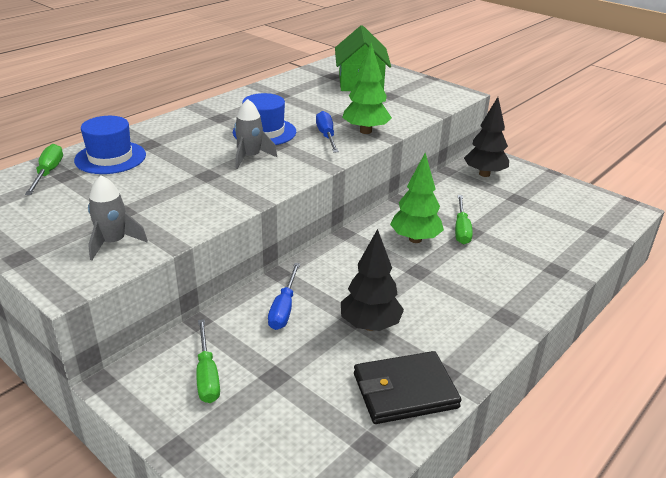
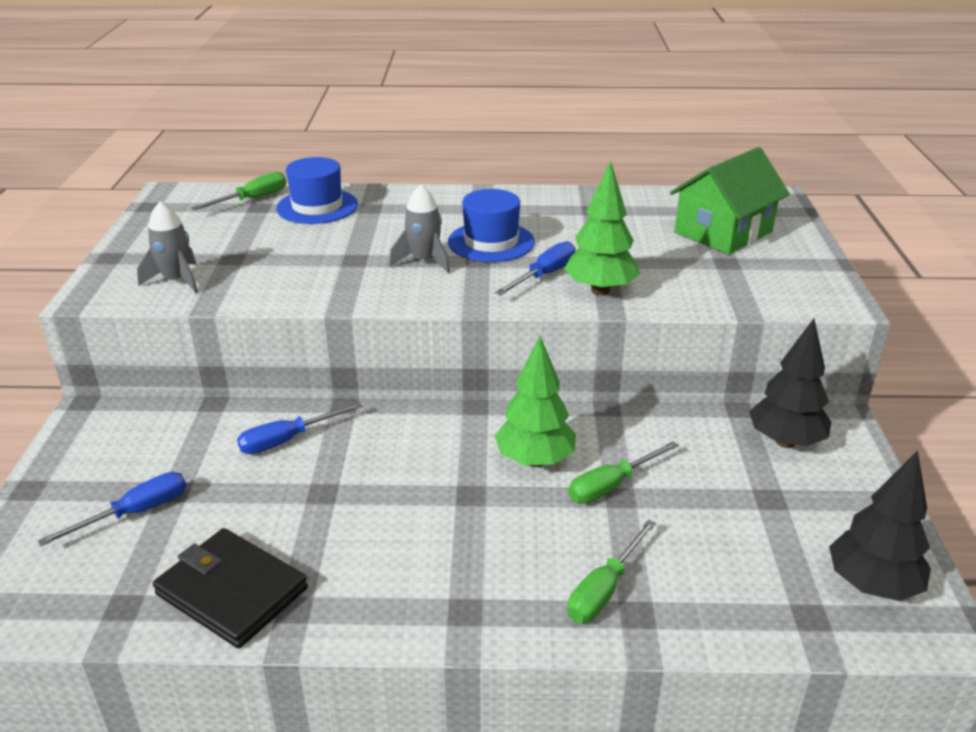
camera: 50 degrees right, 0 degrees up
(207, 375) = (139, 451): green screwdriver -> green screwdriver (604, 589)
(276, 403) = (136, 512): none -> blue screwdriver
(370, 325) = (322, 510): black tree -> black tree (871, 585)

